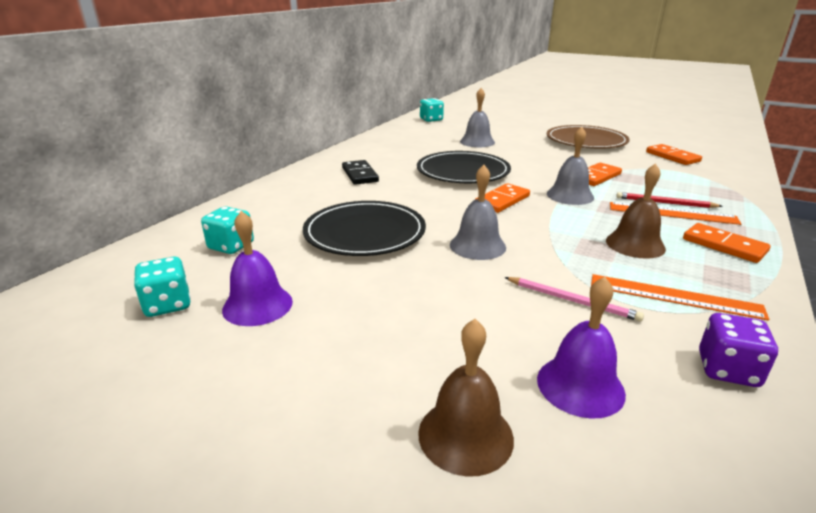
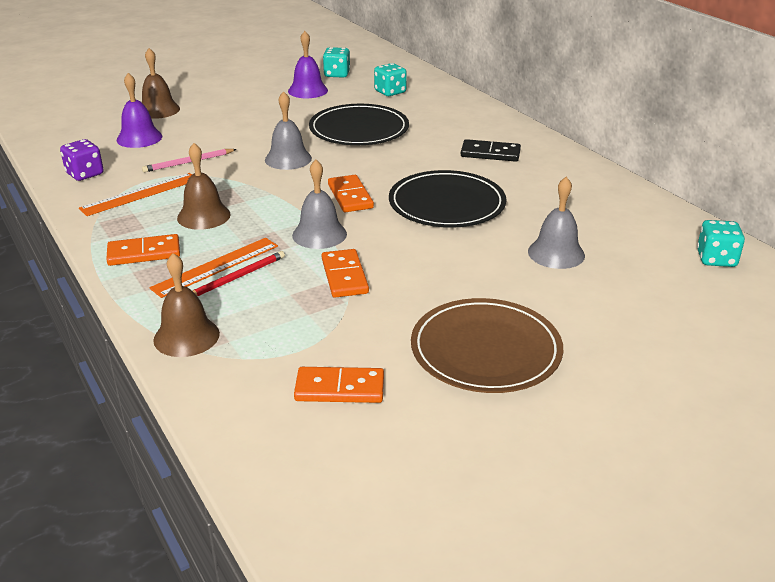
camera: 120 degrees right, 5 degrees up
(736, 196) = (186, 336): none -> brown bell

